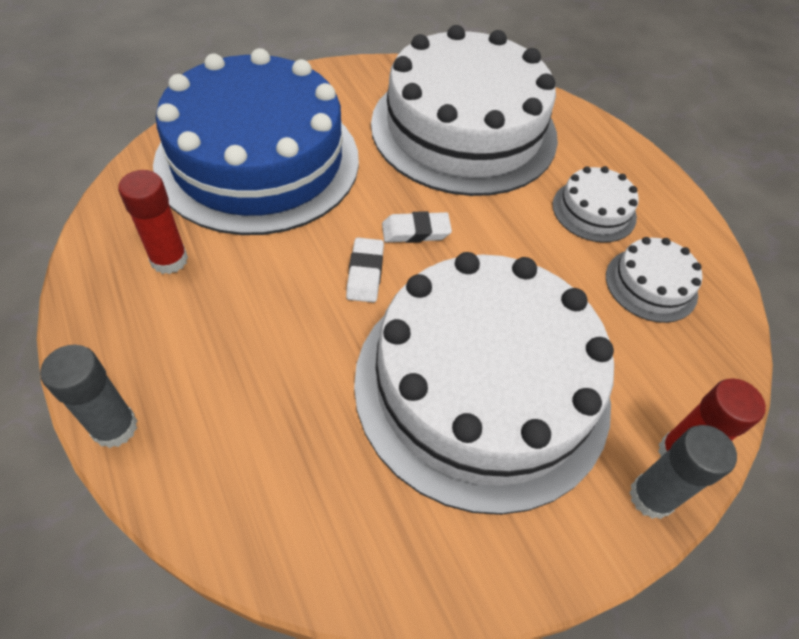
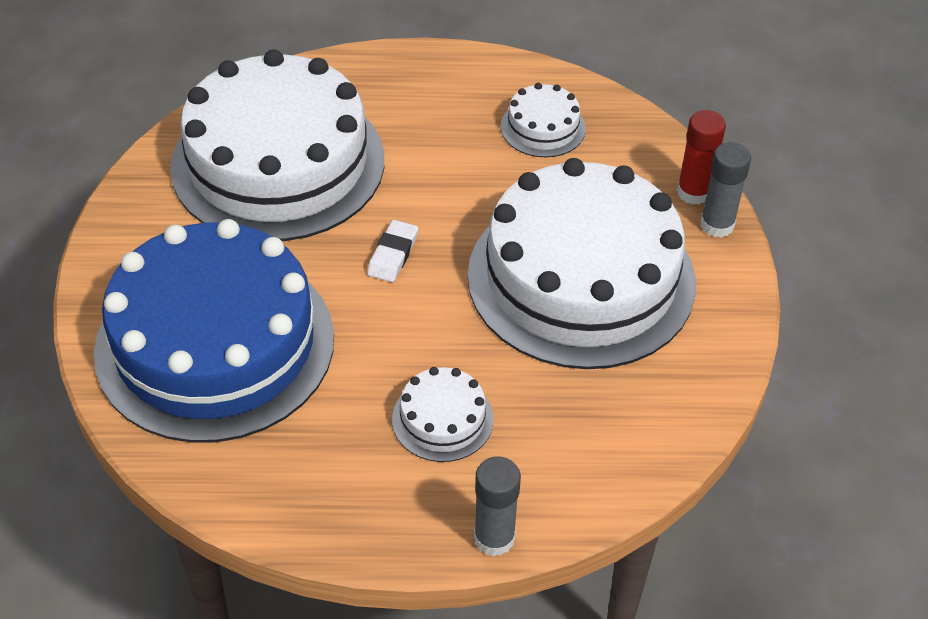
camera: 60 degrees left, 5 degrees down
(169, 260) = (317, 455): red glue stick -> none
(365, 273) = (422, 310): white eraser -> none
(594, 210) = (443, 121): white cake -> white cake (442, 419)

